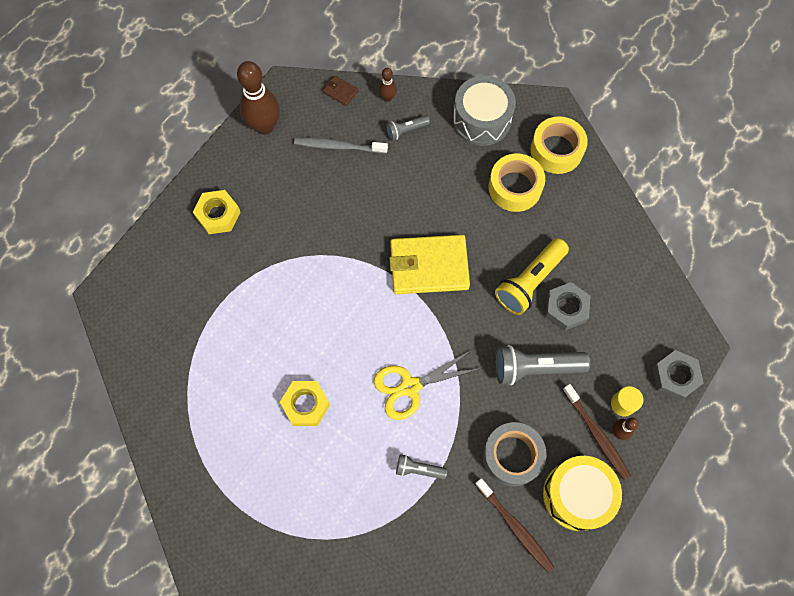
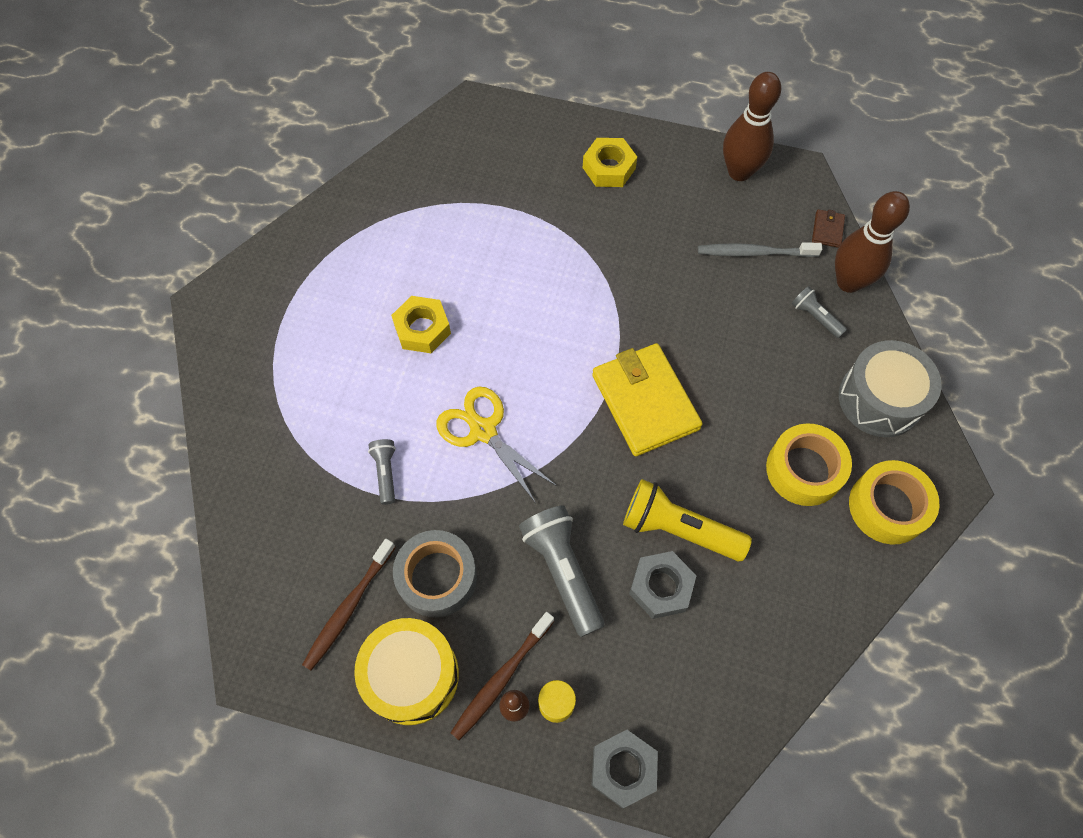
camera: 70 degrees right, 5 degrees down
(338, 146) = (754, 252): grey toothbrush -> grey toothbrush turned 75 degrees counterclockwise
(387, 98) = (848, 282): brown bowling pin -> brown bowling pin, size x2.10

